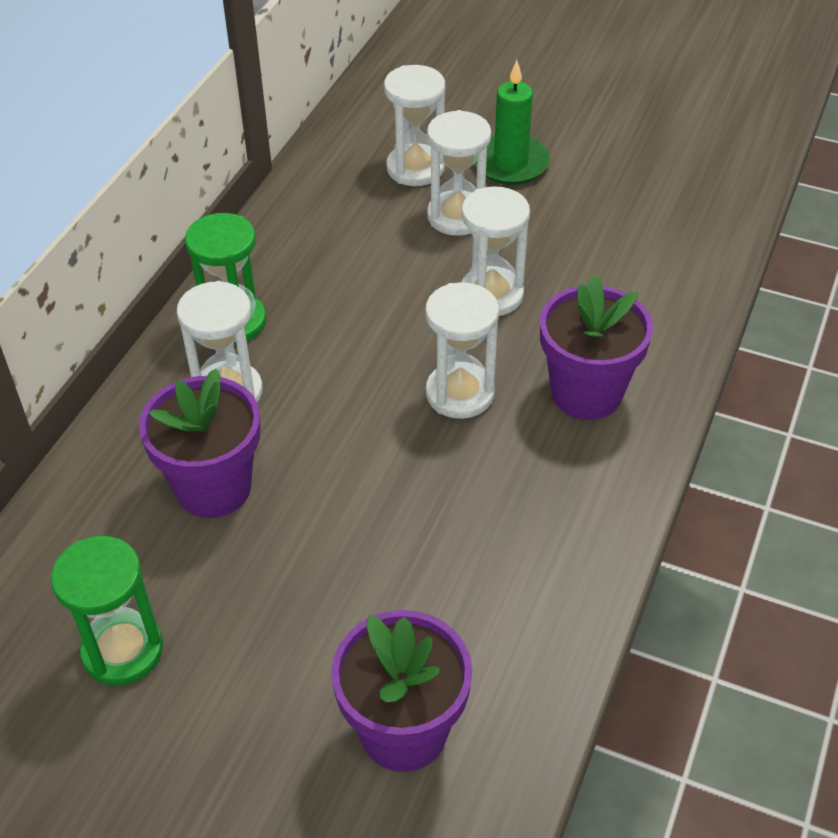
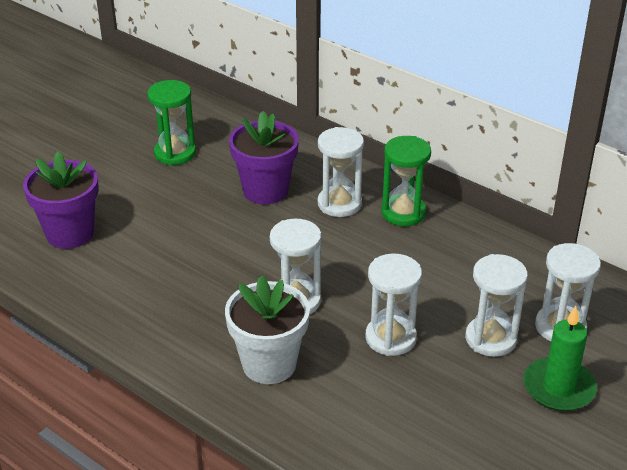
camera: 105 degrees right, 10 degrees down
(586, 393) = (269, 364): purple flower pot -> white flower pot

